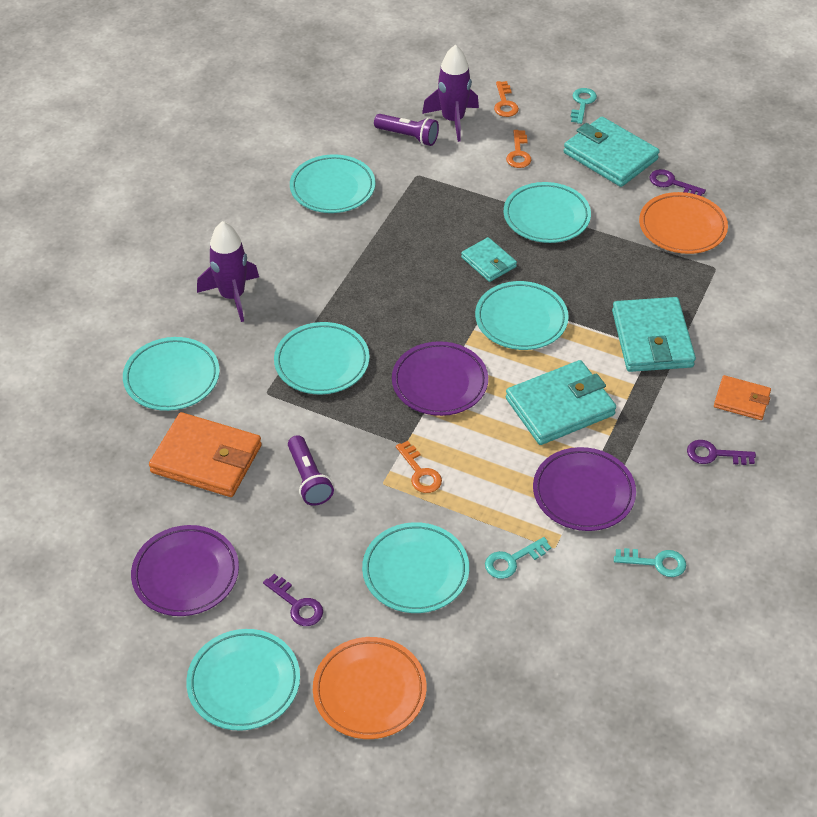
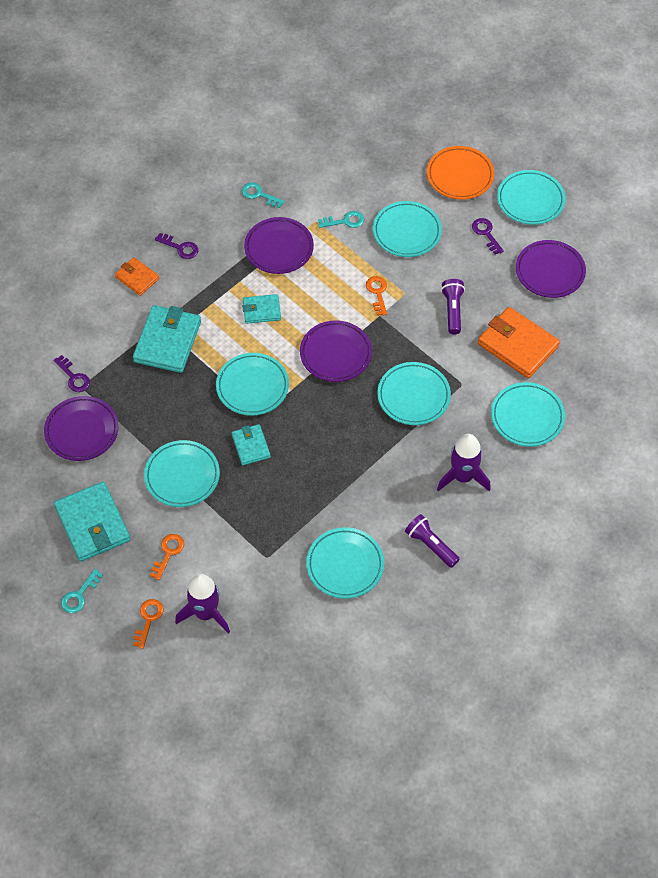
camera: 160 degrees left, 10 degrees up
(408, 136) = (254, 606): purple flashlight -> purple flashlight (430, 545)
(560, 407) = (261, 310): turquoise wallet -> turquoise wallet, size x0.56
(671, 183) = (61, 477): purple key -> purple key (74, 377)
(682, 227) = (82, 431): orange plate -> purple plate

